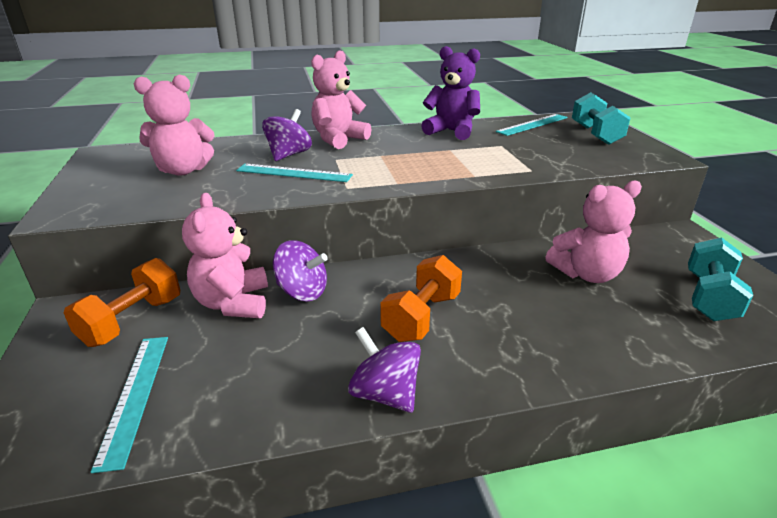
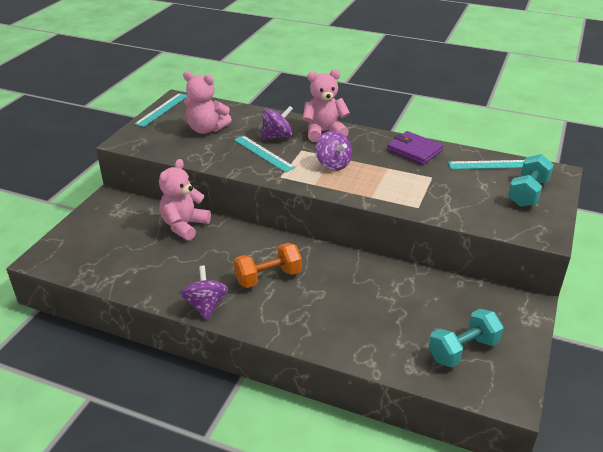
camera: 35 degrees right, 5 degrees up
(132, 321) = (133, 215): orange dumbbell -> none
(135, 396) = (106, 254): turquoise ruler -> turquoise ruler (162, 109)
(302, 292) = (223, 234): purple spinning top -> purple spinning top (333, 164)
(451, 131) = (414, 150): purple teddy bear -> purple wallet
(586, 274) = (403, 298): pink teddy bear -> none

